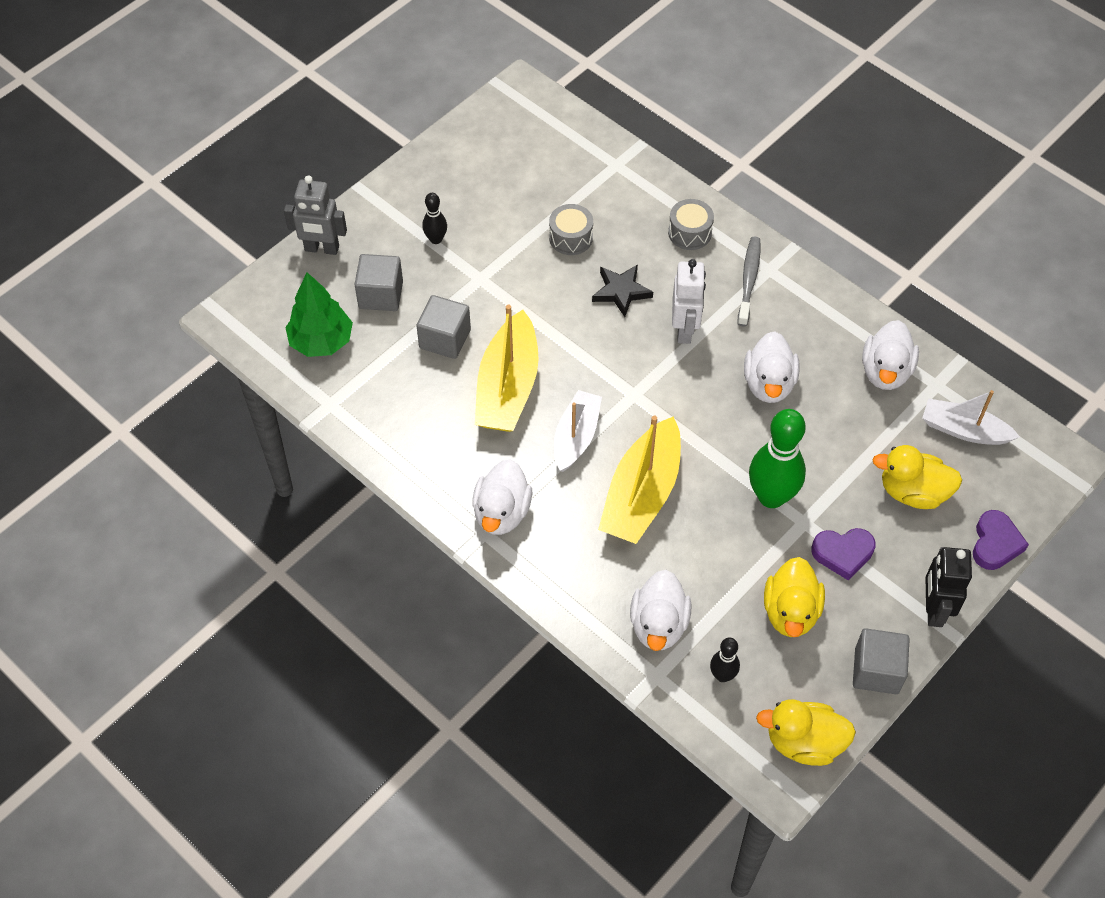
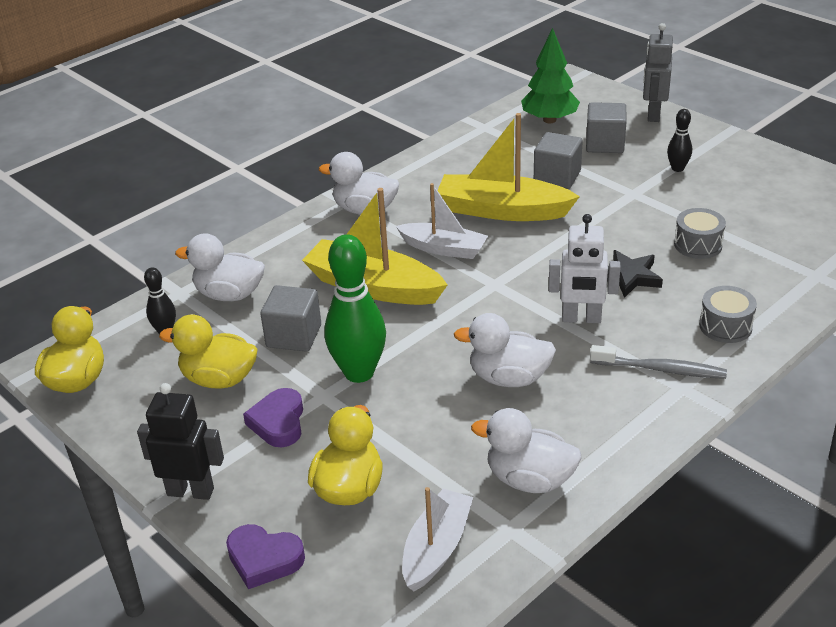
camera: 95 degrees right, 20 degrees down
(876, 671) = (133, 437): grey cube -> grey cube (294, 336)

